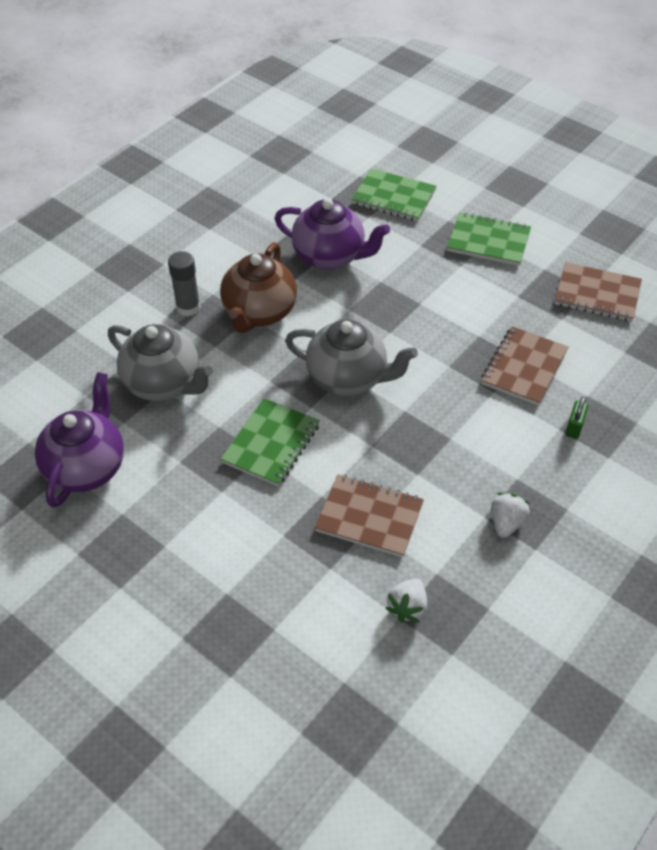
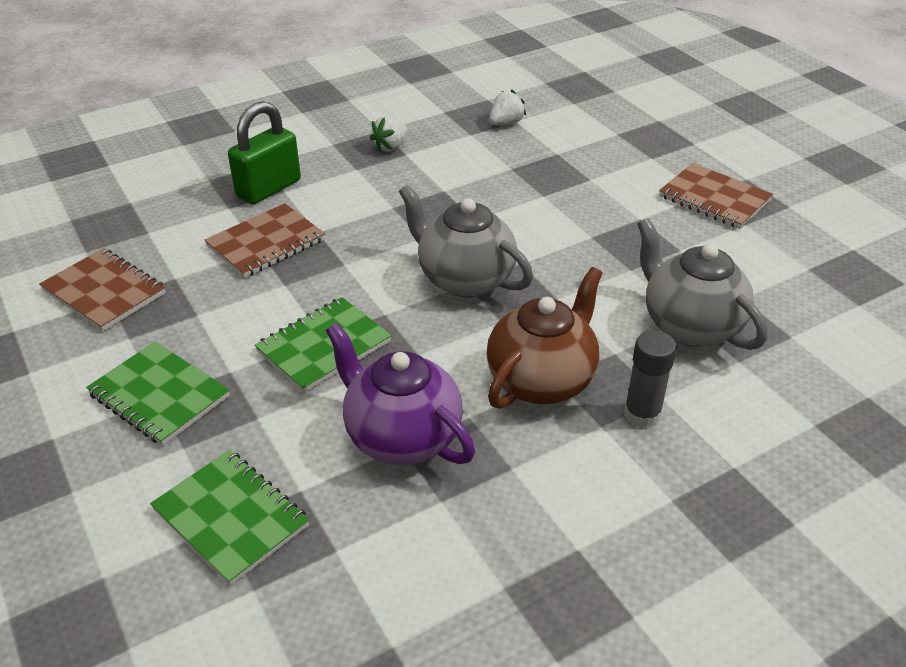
camera: 160 degrees left, 10 degrees down
(87, 467) = (785, 267): purple teapot -> none
(271, 444) = (577, 242): green notebook -> green notebook (324, 347)
(369, 517) = (506, 173): brown notebook -> brown notebook (714, 198)
(574, 427) = (268, 188): green padlock -> green padlock, size x2.12

